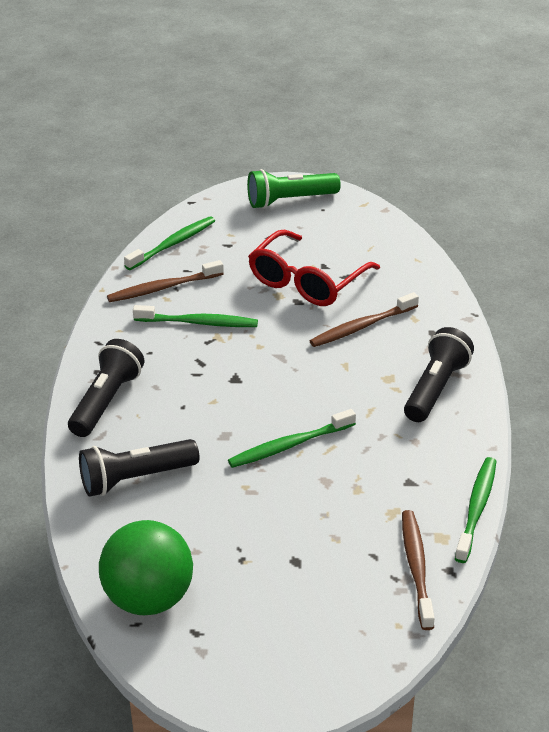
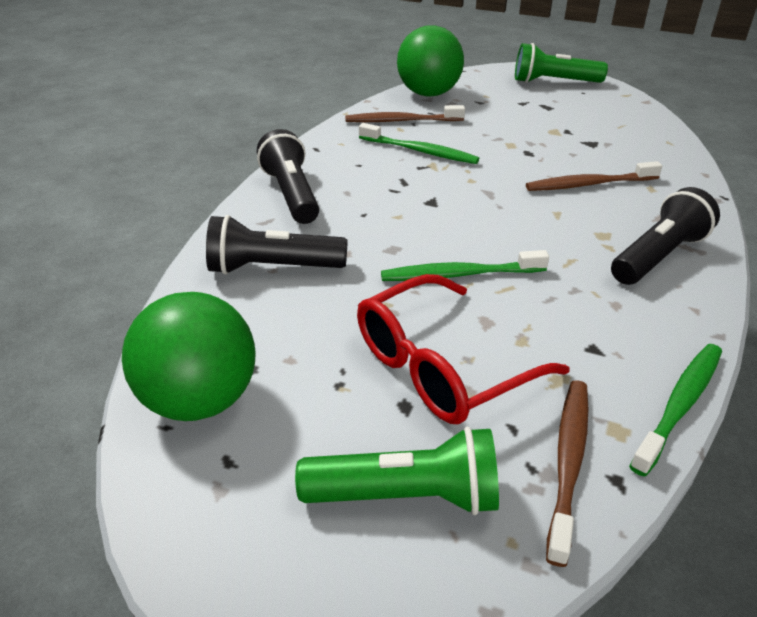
camera: 20 degrees right, 0 degrees up
(106, 401) = (291, 194): black flashlight -> black flashlight turned 60 degrees counterclockwise
(172, 244) = (428, 94): green toothbrush -> green ball
(307, 281) = (545, 139): red glasses -> red glasses (443, 365)
(324, 618) = (407, 495): none -> green flashlight

